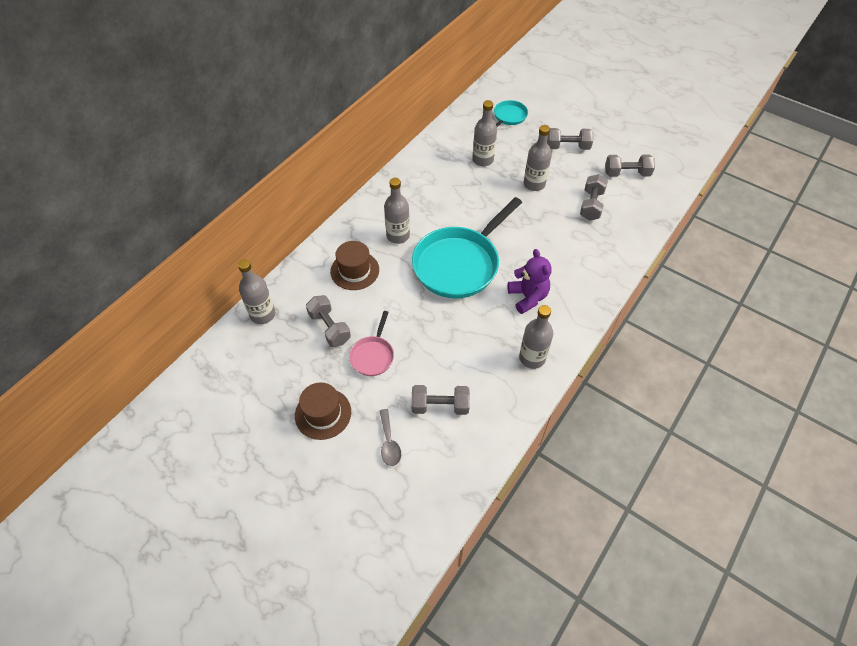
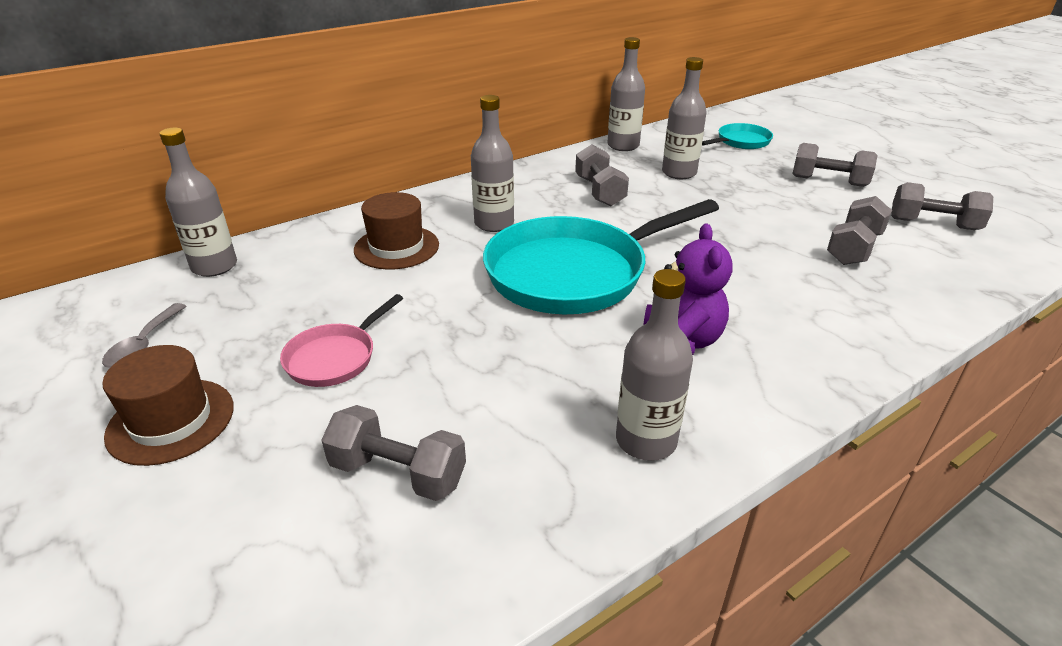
camera: 20 degrees right, 20 degrees down
(329, 328) = (297, 304): grey dumbbell -> grey dumbbell (599, 191)
(389, 443) = (243, 511): grey spoon -> grey spoon (143, 345)
(534, 184) = (754, 209): grey bottle -> grey bottle (623, 146)

